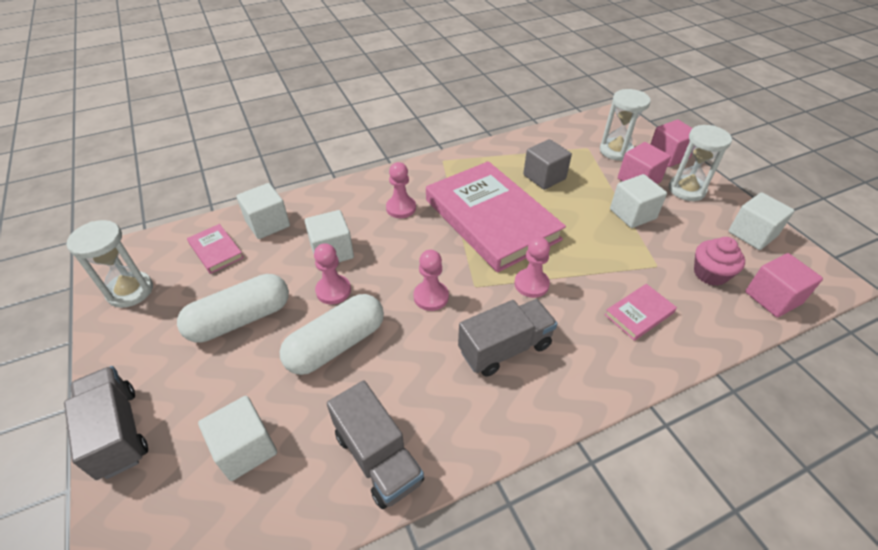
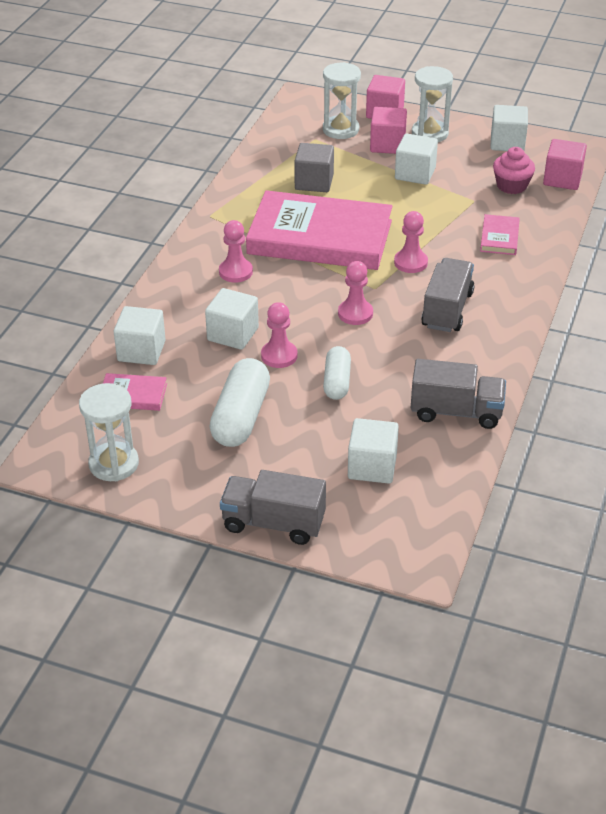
camera: 45 degrees left, 5 degrees down
(336, 344) = (337, 382): white capsule -> white capsule, size x0.62

